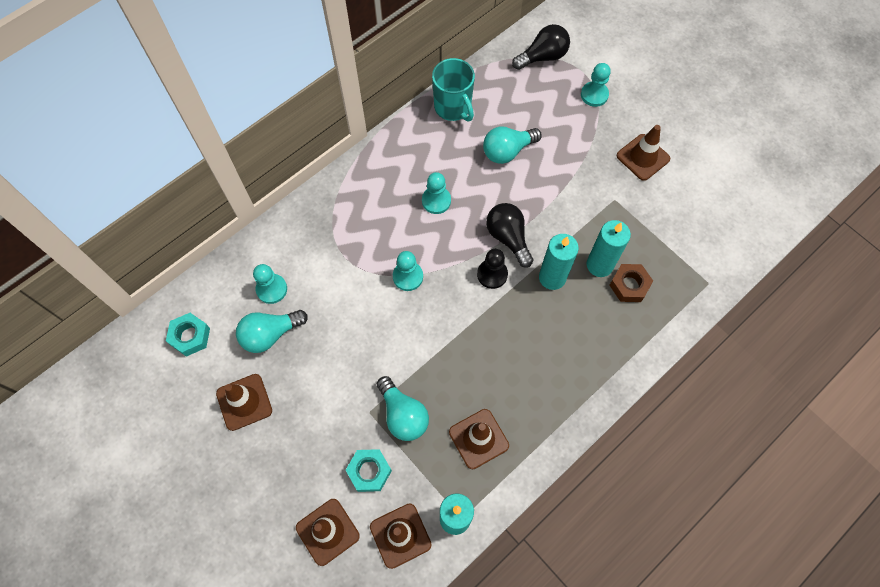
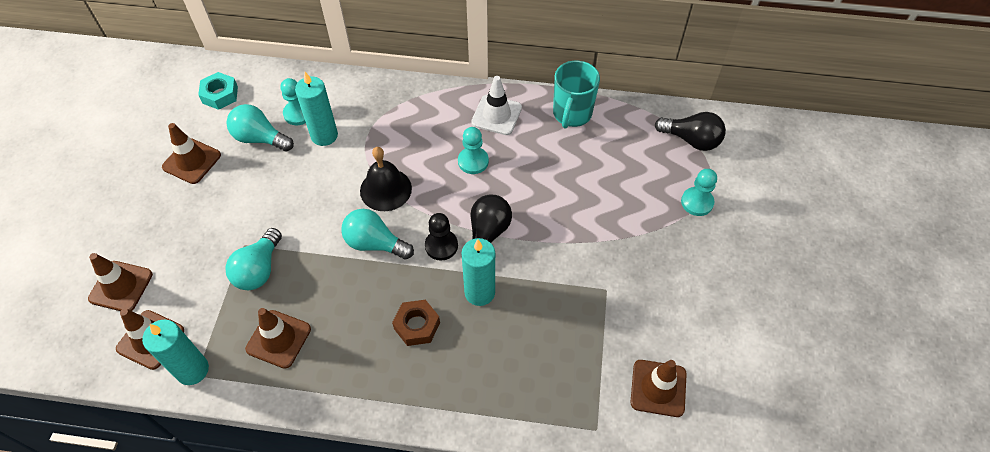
camera: 50 degrees right, 10 degrees down
(369, 471) = (192, 280): turquoise nut -> none
(408, 155) = (496, 115): none -> white traffic cone
(408, 276) = (385, 189): turquoise pawn -> black bell
(507, 151) = (570, 178): turquoise light bulb -> turquoise light bulb (375, 243)
(599, 265) = (527, 321): turquoise candle -> turquoise candle (324, 135)
(629, 285) = (529, 360): brown nut -> brown nut (417, 325)
(643, 157) = (674, 283): brown traffic cone -> brown traffic cone (658, 388)

